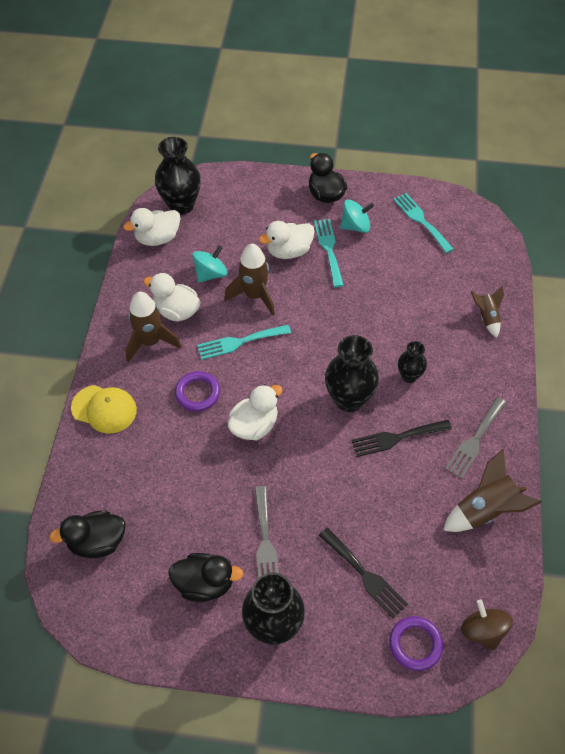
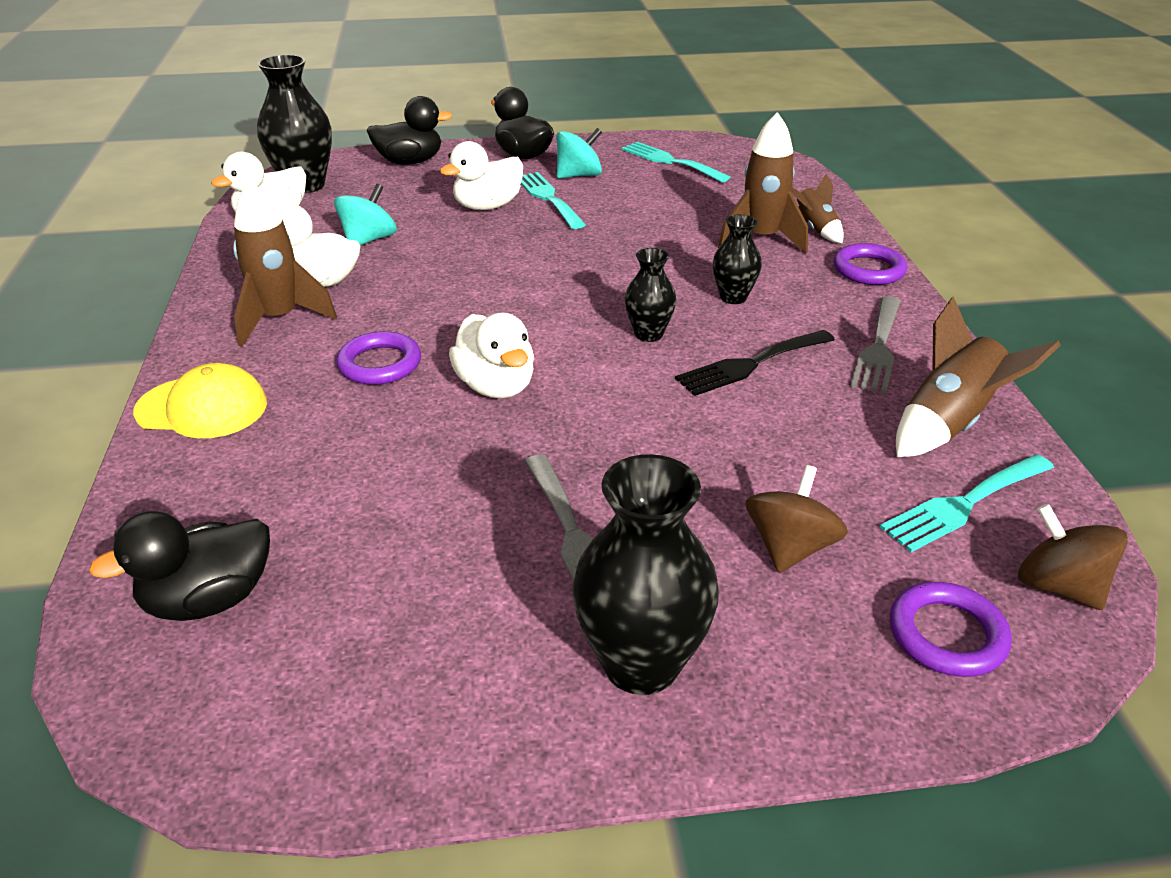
camera: 15 degrees left, 20 degrees down
(205, 583) = (467, 623): black duck -> black duck (410, 162)
(239, 342) = (438, 300): turquoise fork -> turquoise fork (963, 504)
(254, 295) = (448, 252): brown rocket -> brown rocket (761, 239)
(254, 425) = (496, 386): white duck -> white duck turned 120 degrees clockwise
(349, 399) = (648, 334): black vase -> black vase, size x0.56
(365, 575) = (790, 547): black fork -> brown spinning top
(502, 366) = (868, 270): none -> purple ring

